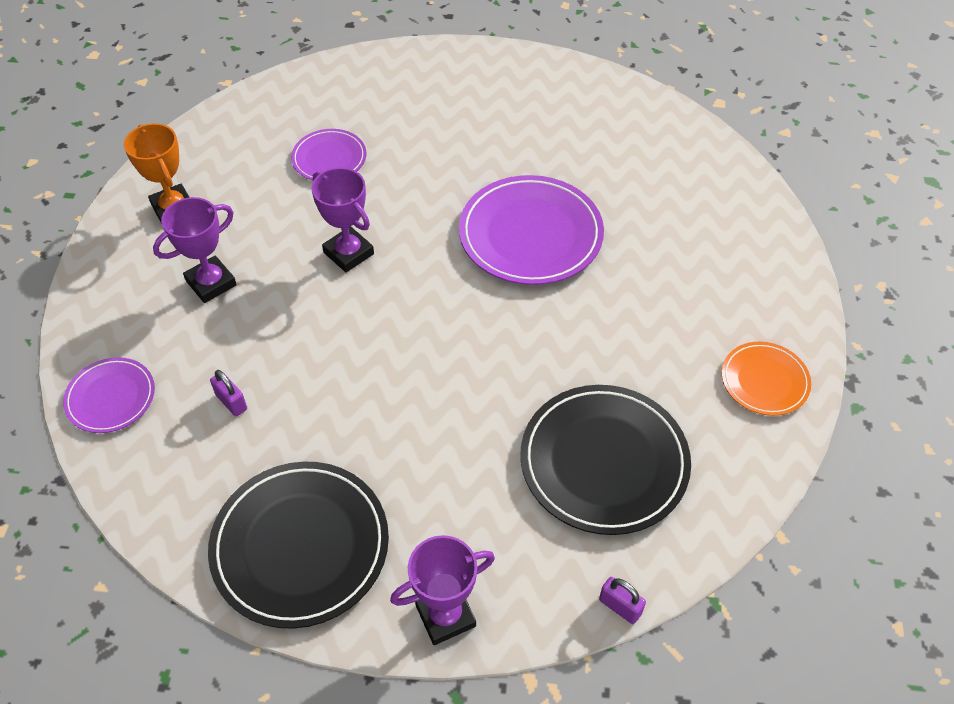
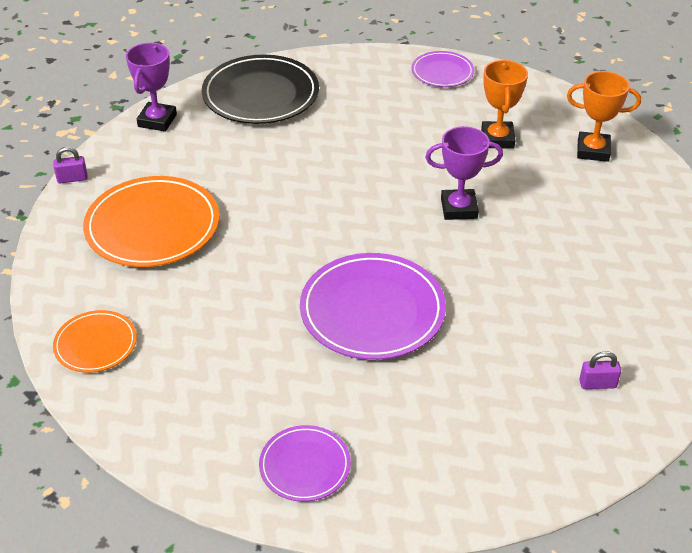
camera: 130 degrees right, 10 degrees down
(211, 283) = (497, 139): purple trophy -> orange trophy
(231, 402) = (386, 110): purple padlock -> purple padlock (597, 384)
(329, 158) = (578, 247): purple plate -> purple plate (305, 466)
(604, 462) = (152, 226): black plate -> orange plate

